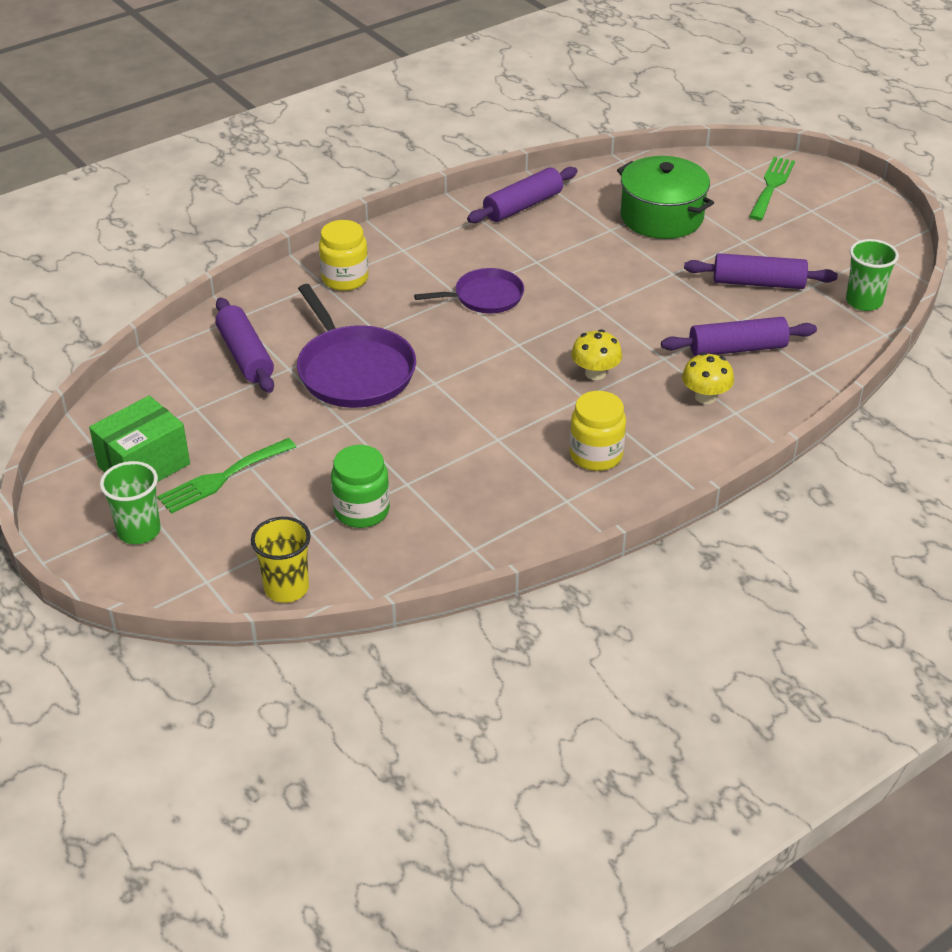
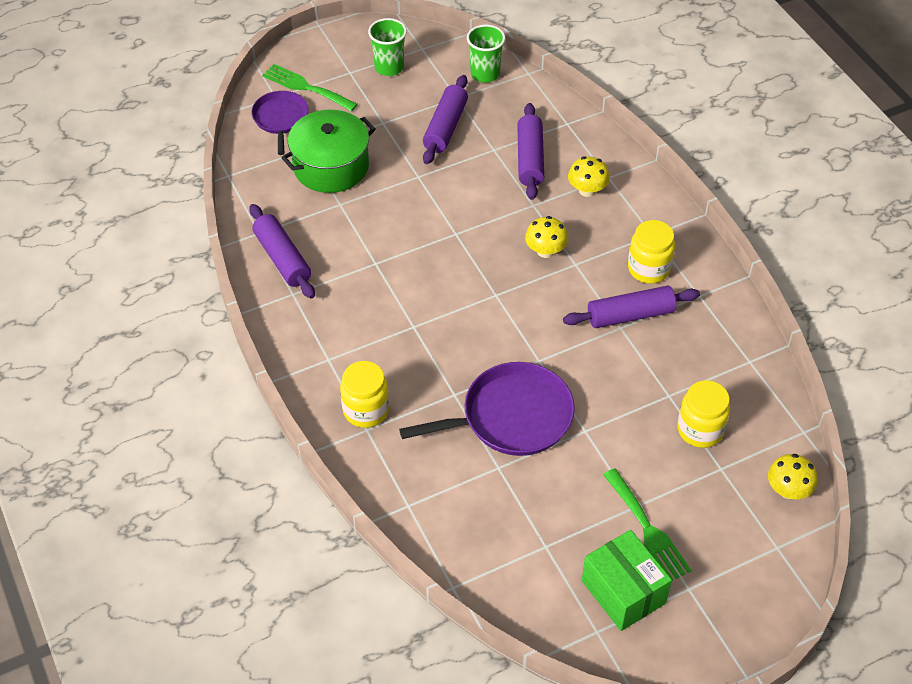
camera: 80 degrees left, 10 degrees up
(139, 531) = (712, 597): green cup -> green cup (389, 67)
(245, 355) = (472, 501): purple rolling pin -> purple rolling pin (630, 315)
(286, 588) = (788, 490): yellow cup -> yellow mushroom
(361, 511) = (700, 430): green jar -> yellow jar
(485, 297) = (421, 307): purple pan -> purple pan (280, 119)

